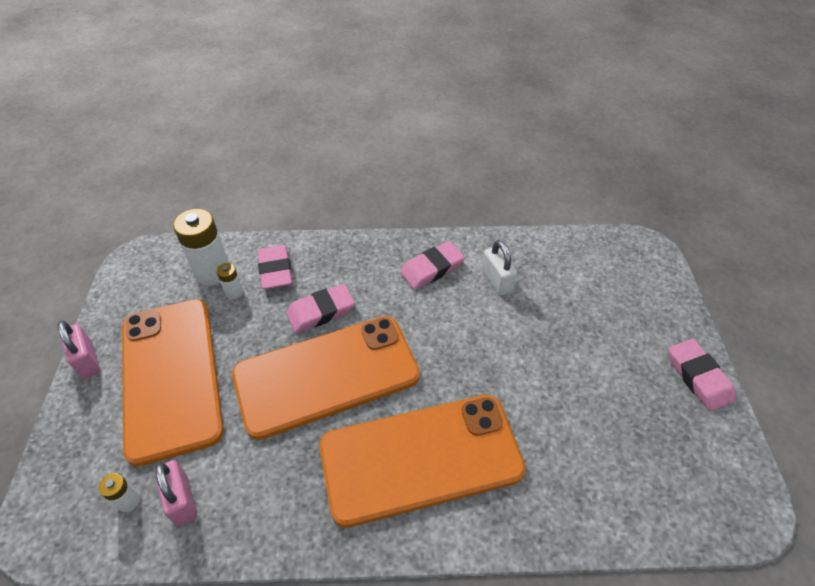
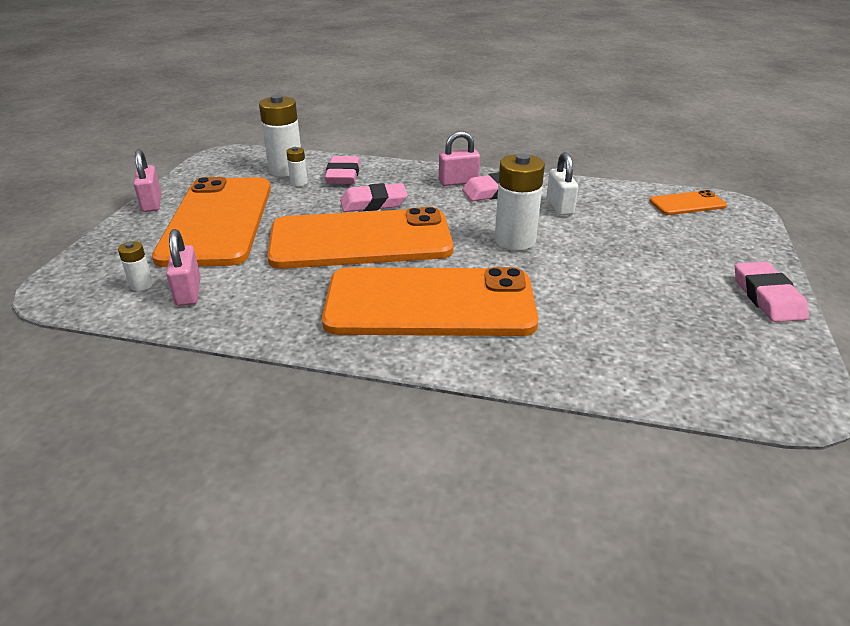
camera: 15 degrees right, 15 degrees down
(392, 259) = (458, 182): none -> pink padlock
(470, 343) = (515, 240): none -> white battery
(605, 253) = (687, 203): none -> orange phone

